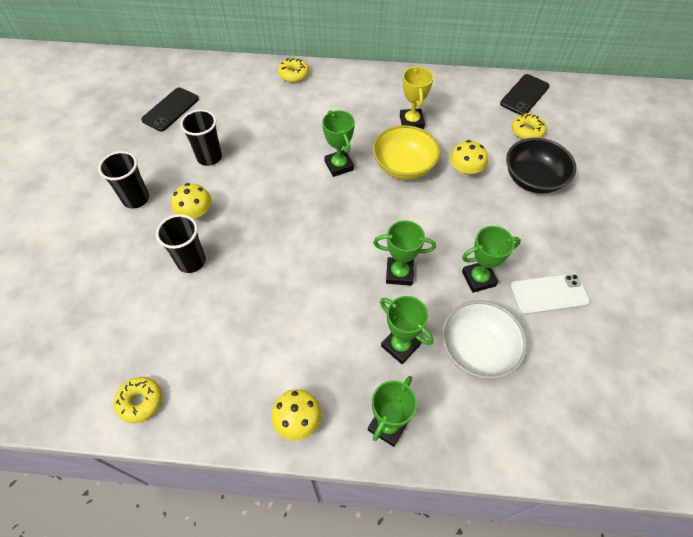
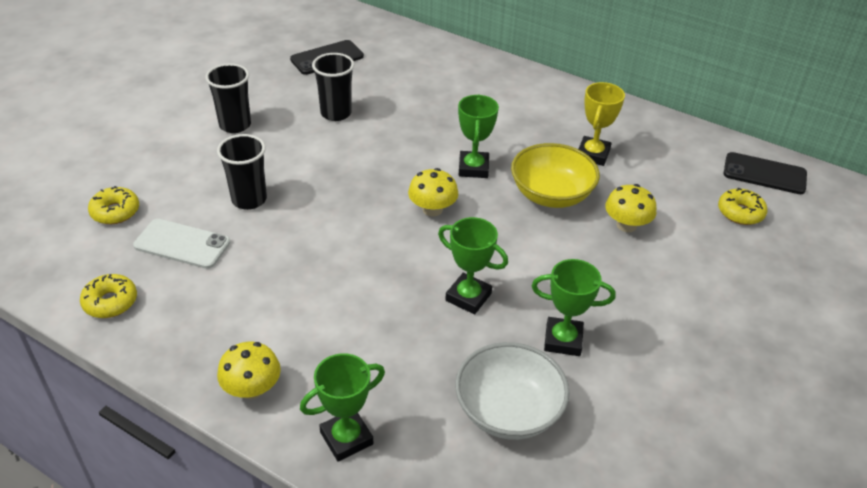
camera: 25 degrees right, 15 degrees down
(196, 213) = (285, 158): yellow mushroom -> yellow mushroom (432, 209)
(293, 74) = (484, 66): yellow donut -> yellow donut (115, 212)
(400, 346) = (417, 367): green trophy -> none
(524, 95) = (764, 174): black phone -> black phone turned 45 degrees clockwise
(533, 179) = (712, 265): black bowl -> none
(549, 294) = (645, 392): white phone -> white phone (182, 244)

